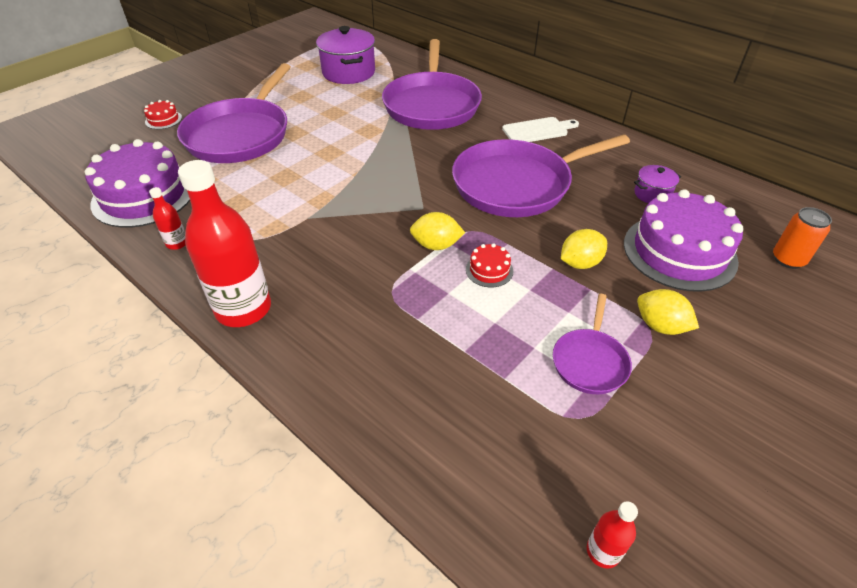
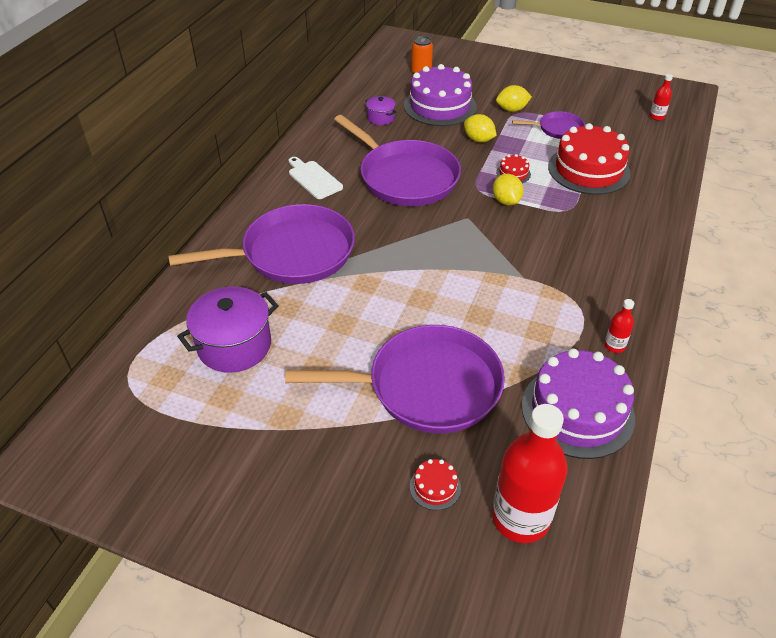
camera: 110 degrees left, 0 degrees up
(243, 309) = (640, 273): red bottle -> red bottle (520, 518)
(466, 352) = (588, 170): none -> red cake
(660, 326) = (512, 110): yellow lemon -> yellow lemon turned 60 degrees clockwise

